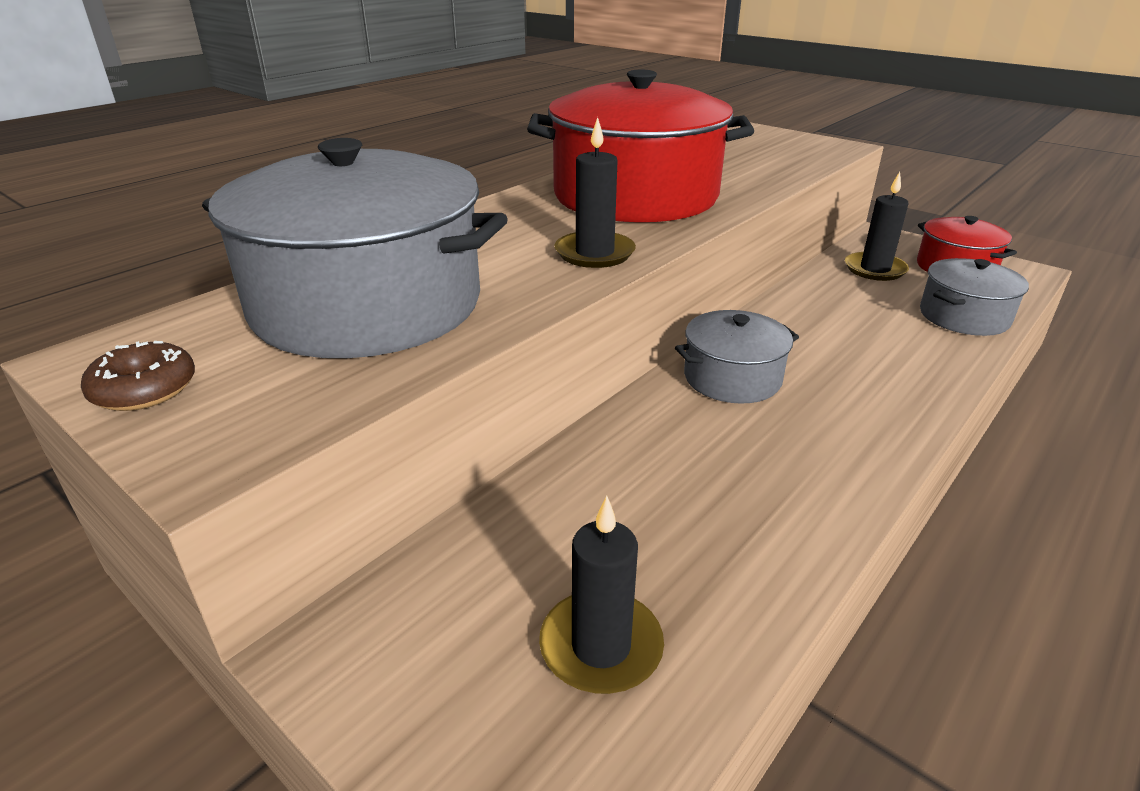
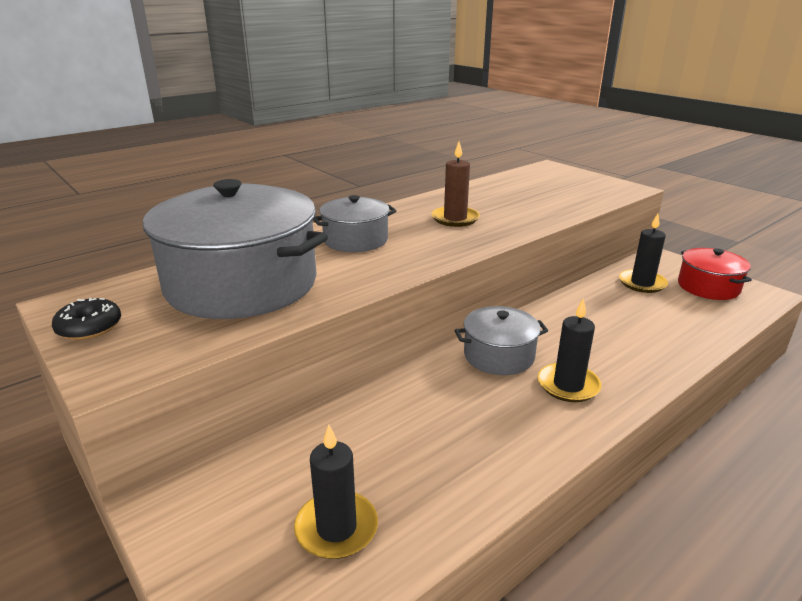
camera: 10 degrees right, 5 degrees down
(144, 389) = (89, 327): brown donut -> black donut
(594, 253) = (406, 259): black candle -> black candle (568, 385)
(635, 196) = (455, 219): red pot -> brown candle
(964, 316) = (697, 326): grey pot -> grey pot (355, 240)

